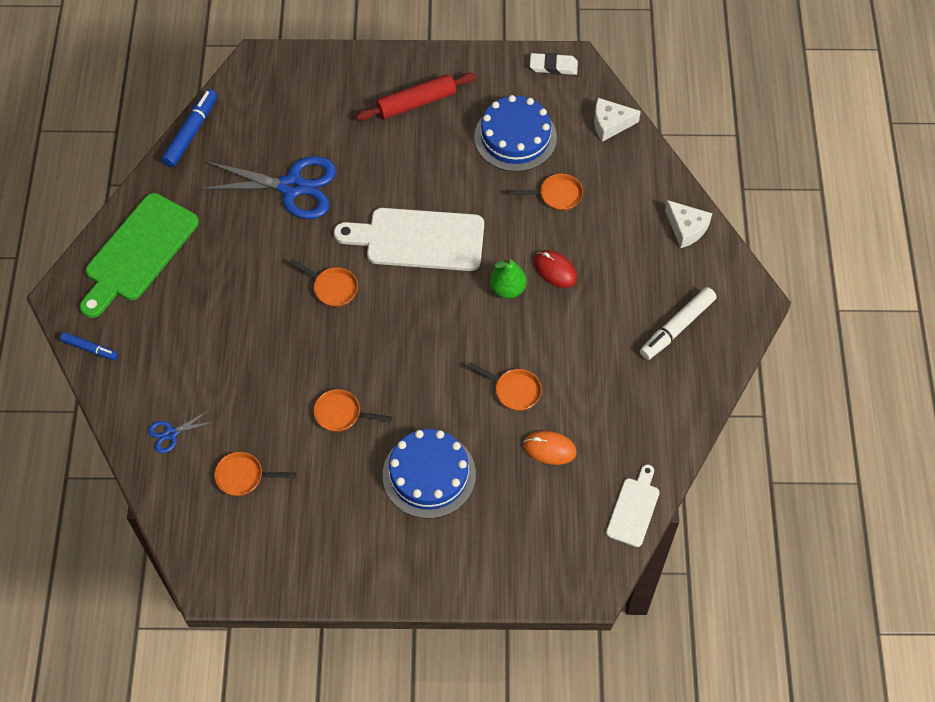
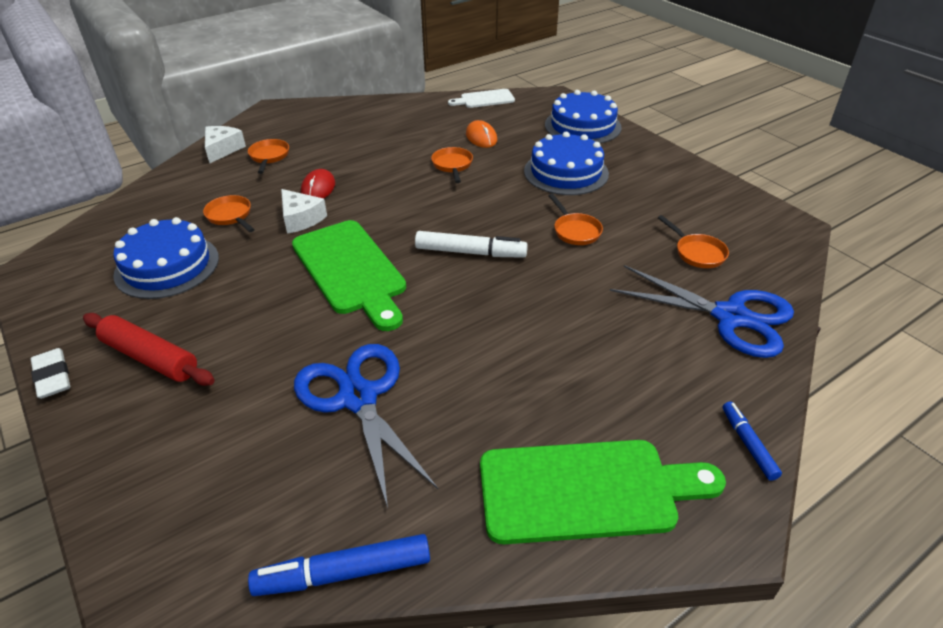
camera: 125 degrees left, 20 degrees down
(171, 433) = (730, 317): blue scissors -> blue scissors, size x2.26
(332, 288) = (460, 297): orange pan -> orange pan (269, 157)
(418, 239) = (350, 270): white cutting board -> green cutting board
(500, 559) = (582, 126): none -> blue cake
(507, 289) = (360, 202): green pear -> none
(553, 66) = (40, 281): white eraser -> white eraser (52, 377)
(610, 124) = (116, 219): white cheese -> white cheese (301, 219)
(677, 327) = (324, 126): white marker -> white marker (470, 252)

